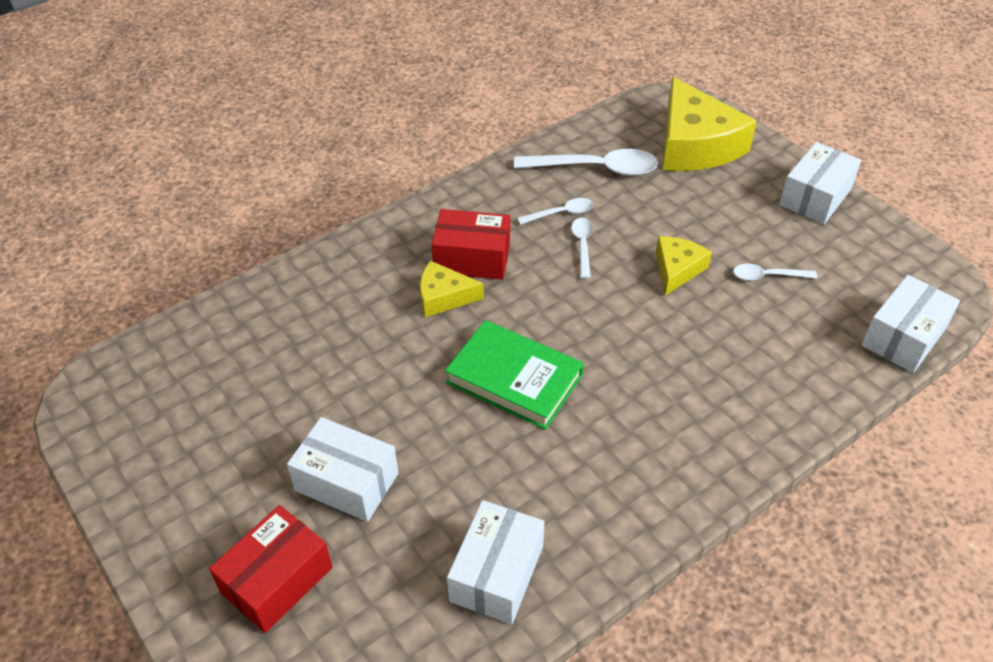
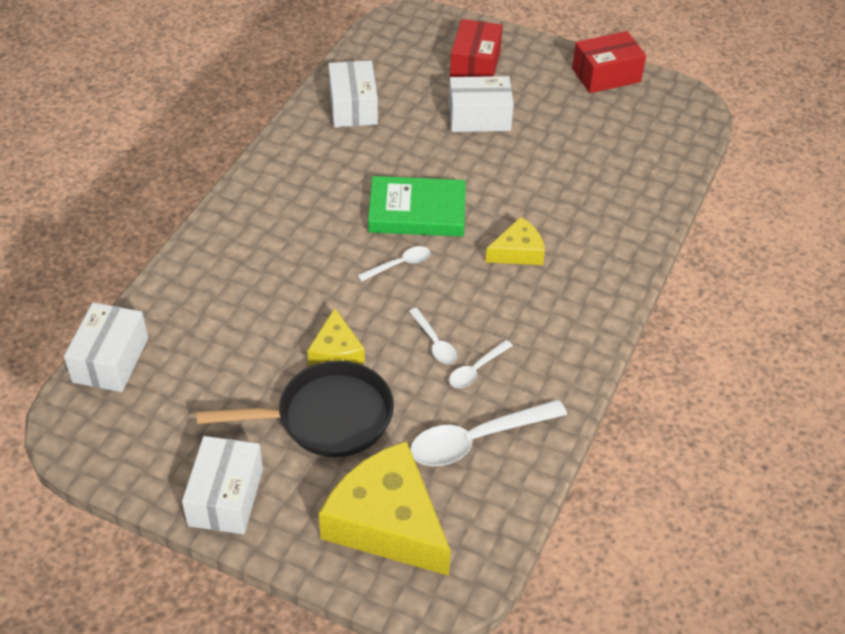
camera: 150 degrees right, 0 degrees up
(472, 258) = (522, 293): red box -> red box (606, 75)
(710, 222) = (327, 417): none -> black pan
(767, 276) = (249, 376): white spoon -> white spoon (400, 265)

